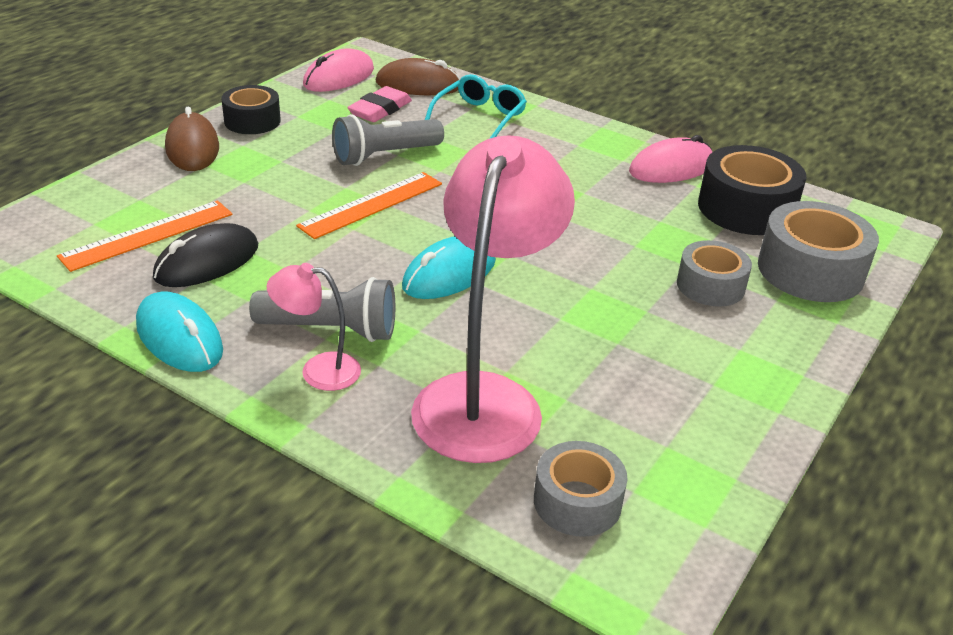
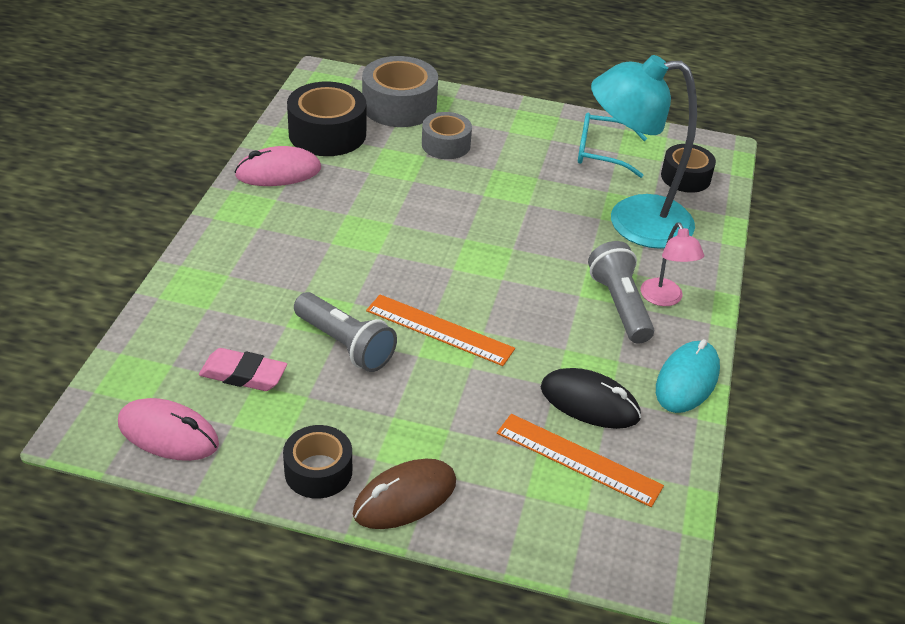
camera: 110 degrees left, 5 degrees up
(418, 85) = (165, 360): brown mouse -> none
(449, 273) = (512, 263): turquoise mouse -> none
(480, 117) = (228, 298): turquoise glasses -> turquoise glasses (601, 152)
(484, 398) = (633, 222): pink lamp -> turquoise lamp
(577, 502) = (685, 177): grey tape -> black tape
(671, 168) = (278, 172): pink mouse -> pink mouse turned 60 degrees counterclockwise

